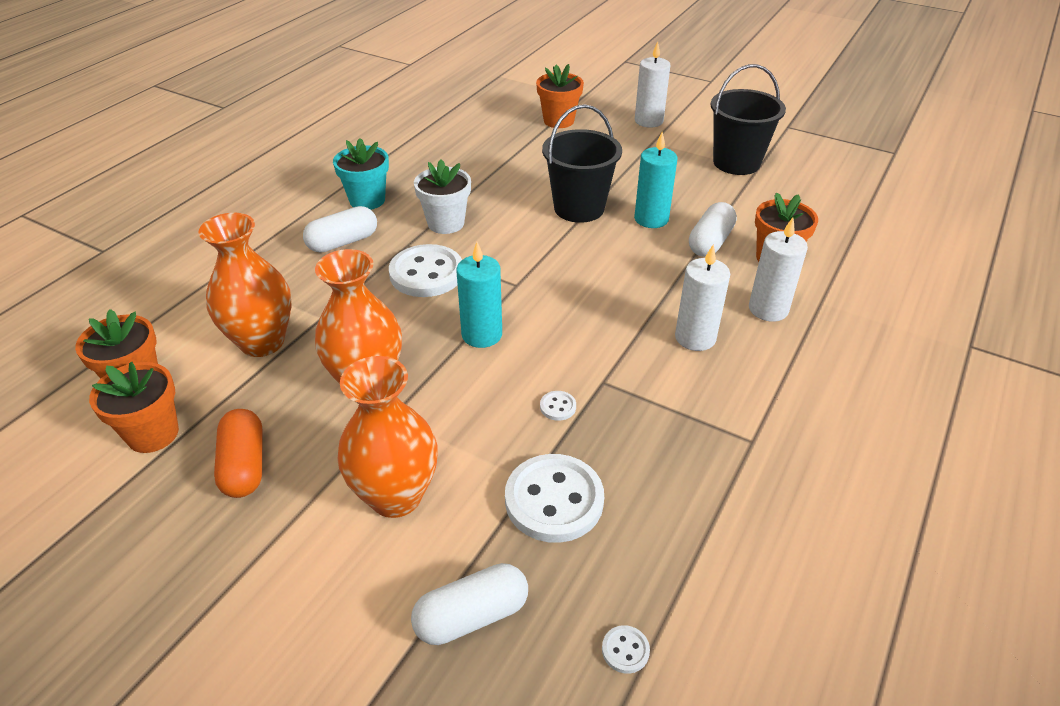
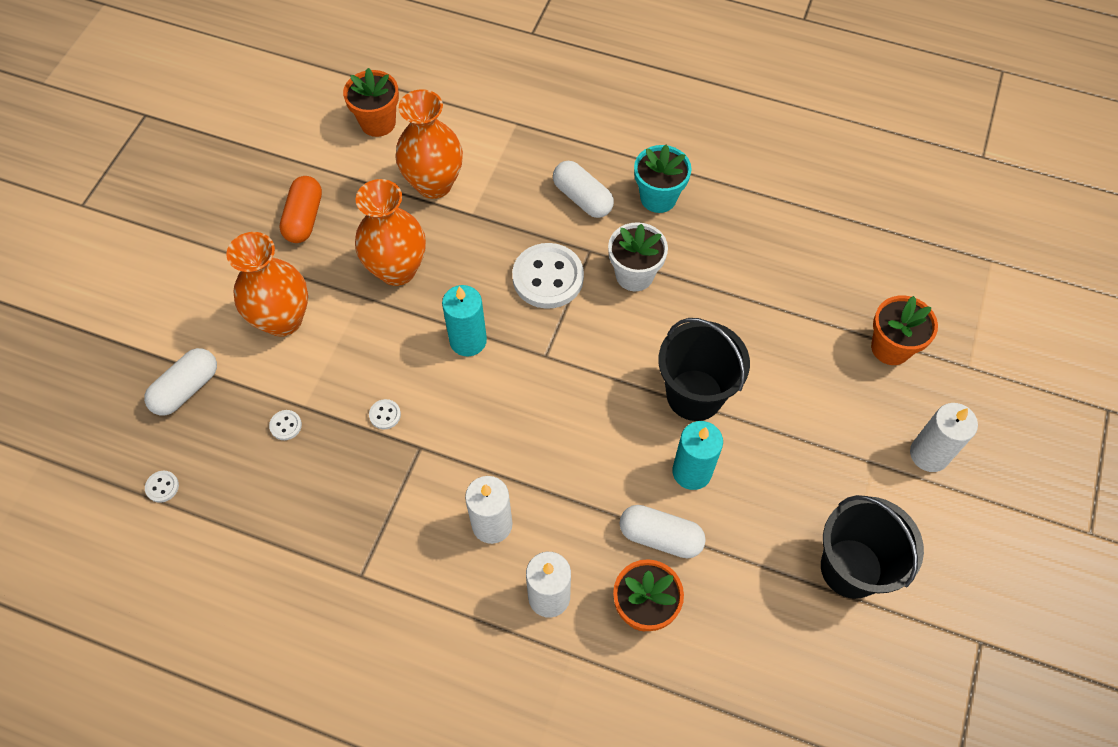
camera: 80 degrees right, 20 degrees up
(153, 434) = (329, 154): orange flower pot -> none
(244, 465) = (304, 218): orange capsule -> orange capsule turned 60 degrees counterclockwise
(472, 616) = (186, 389): white capsule -> white capsule turned 75 degrees clockwise
(554, 500) = (286, 425): white button -> white button, size x0.41

